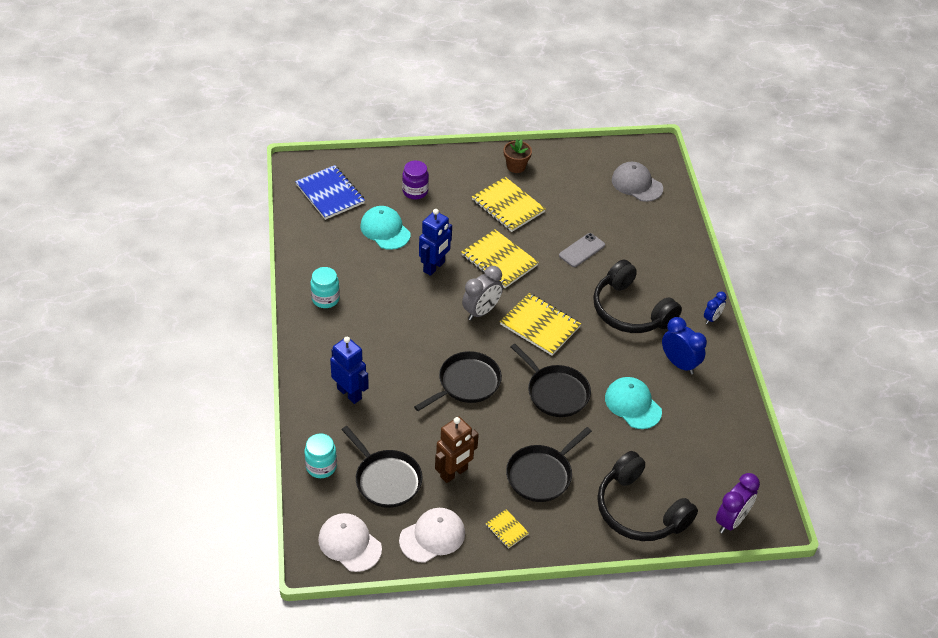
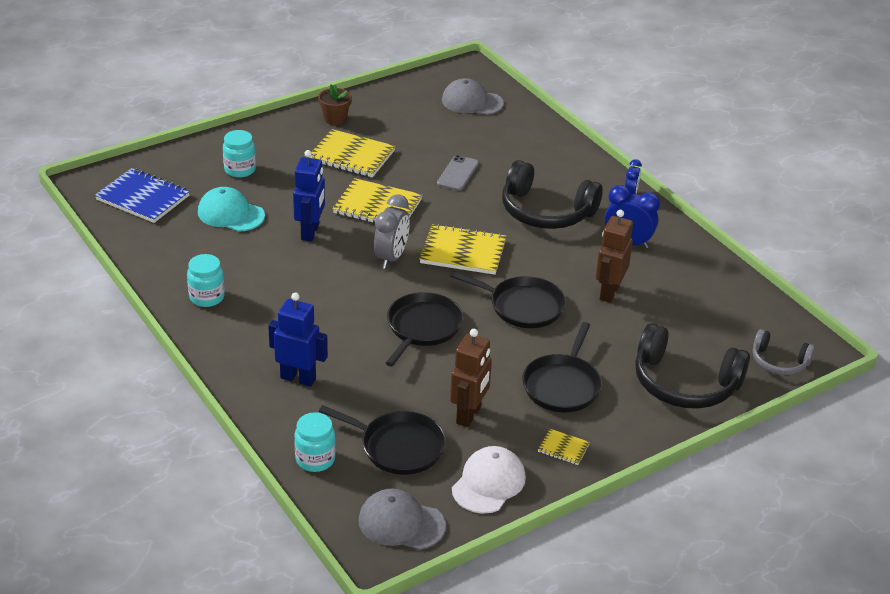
camera: 25 degrees left, 10 degrees down
(349, 544) = (401, 523): white cap -> grey cap
(415, 191) = (240, 170): purple jar -> turquoise jar
(633, 404) = (609, 292): turquoise cap -> brown robot
(731, 521) = (779, 362): purple clock -> grey headphones

